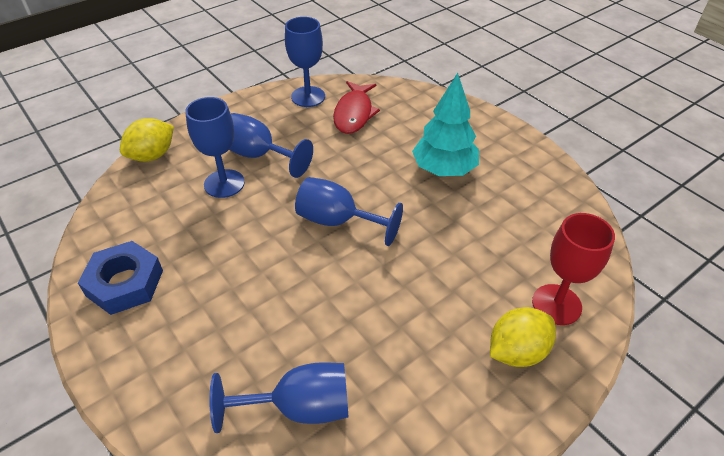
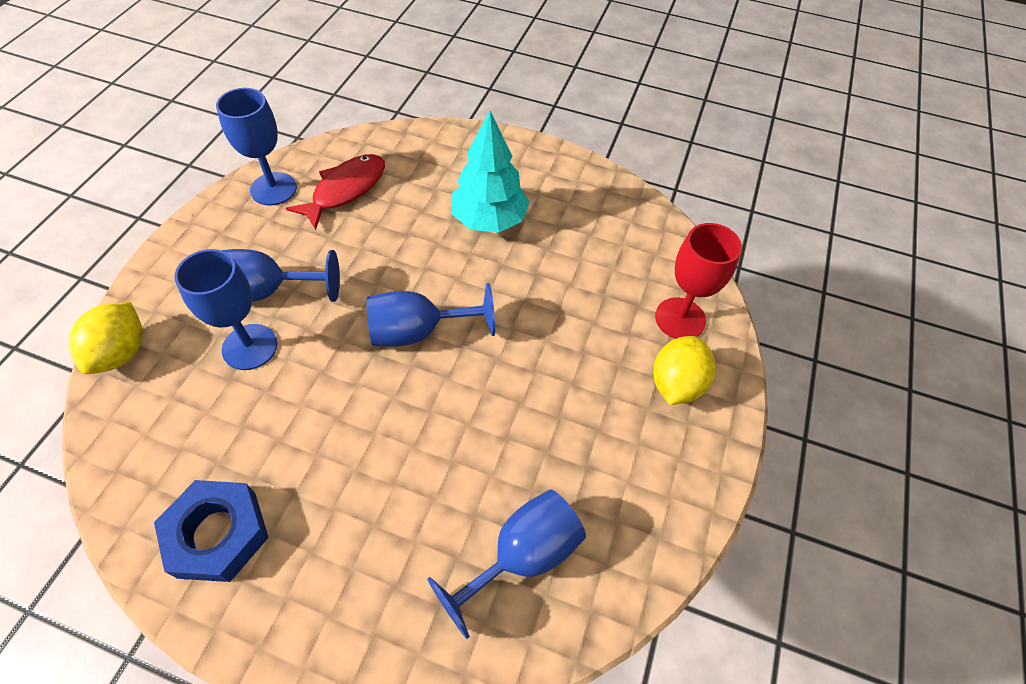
camera: 35 degrees left, 10 degrees up
(354, 113) = (345, 190): red fish -> red fish turned 120 degrees counterclockwise

